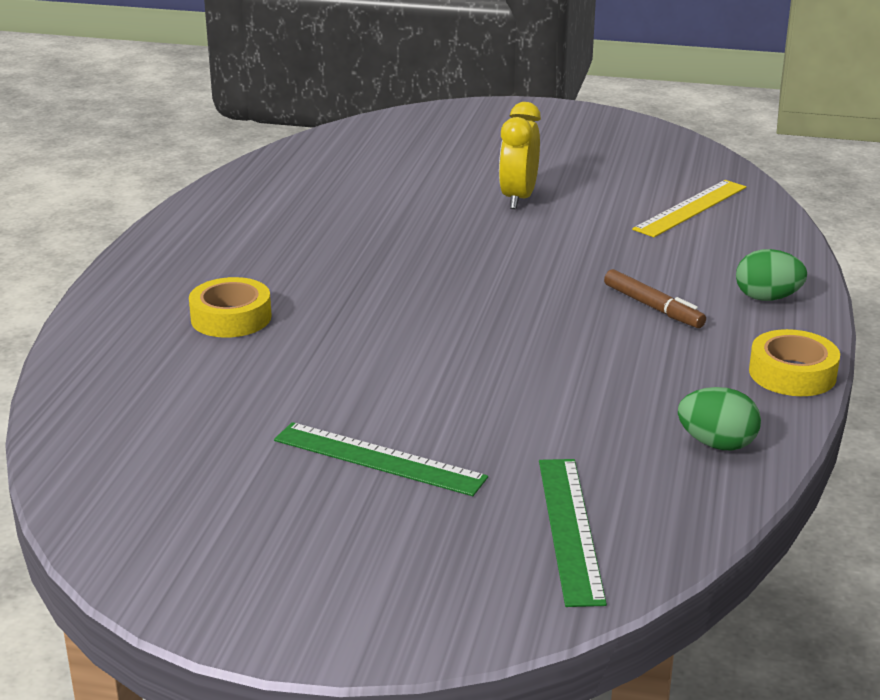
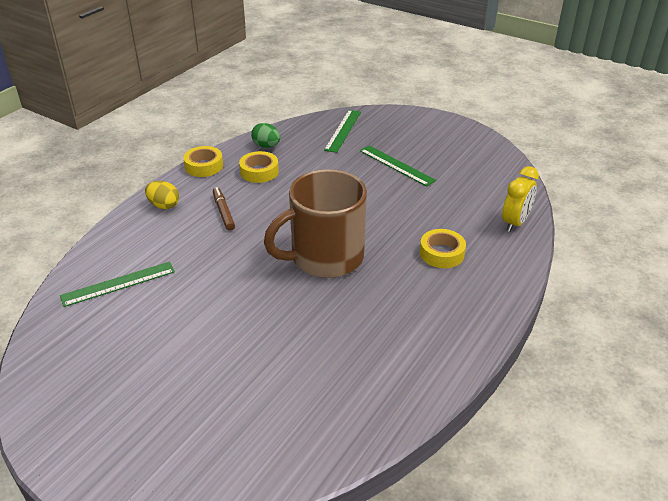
camera: 160 degrees left, 10 degrees up
(425, 280) = (325, 257): none -> brown mug
(518, 198) = (215, 323): yellow clock -> yellow clock (515, 223)
(668, 385) = (259, 171): none -> yellow tape
(691, 208) = (118, 284): yellow ruler -> green ruler
(767, 298) = (164, 205): green egg -> yellow egg

